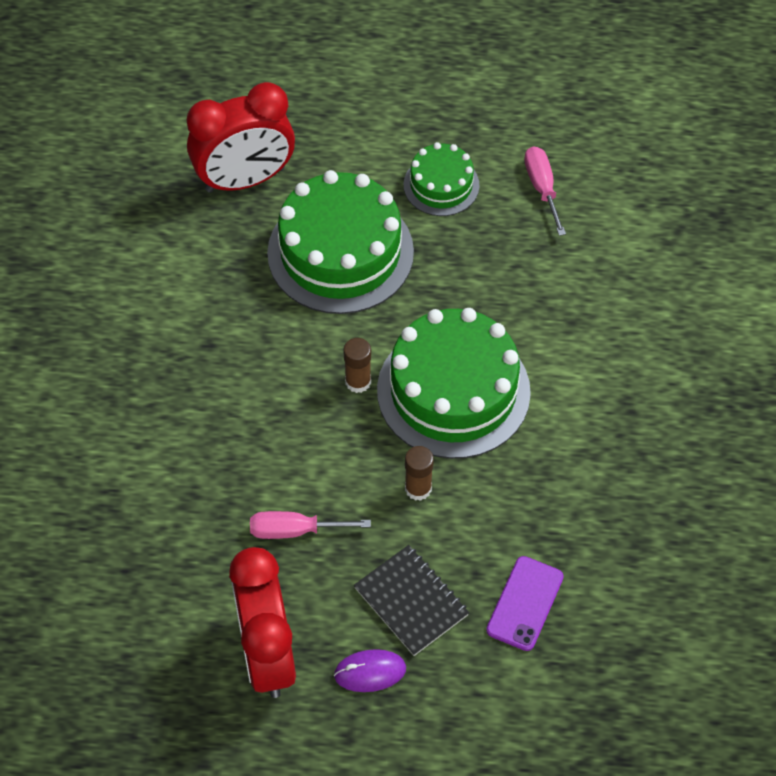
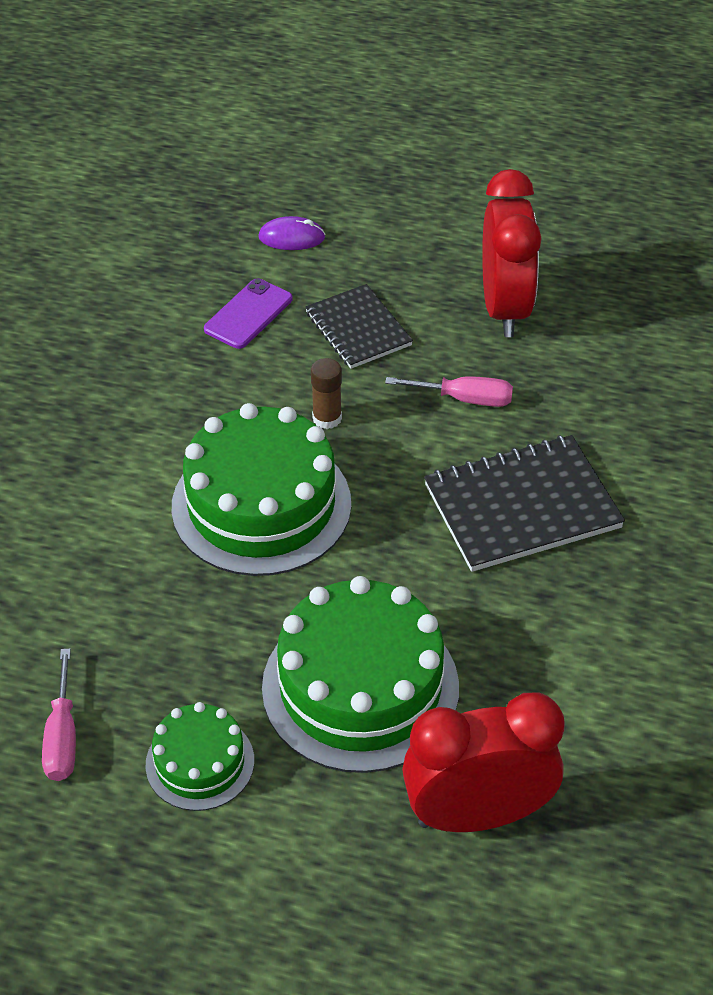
camera: 170 degrees left, 10 degrees down
(232, 423) = (522, 507): none -> black notebook
(358, 381) = (369, 529): brown glue stick -> none
(370, 672) = (409, 284): purple mouse -> purple mouse (291, 237)

